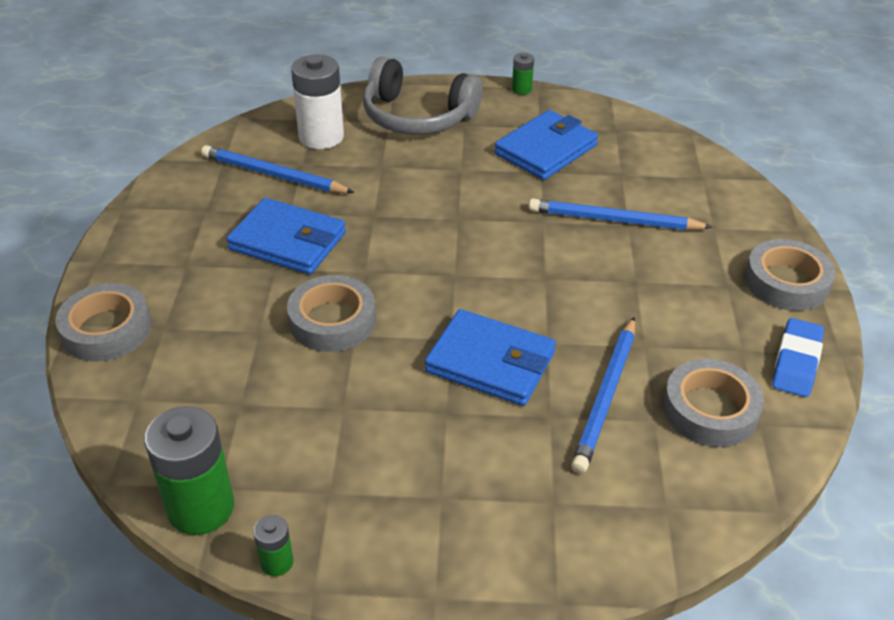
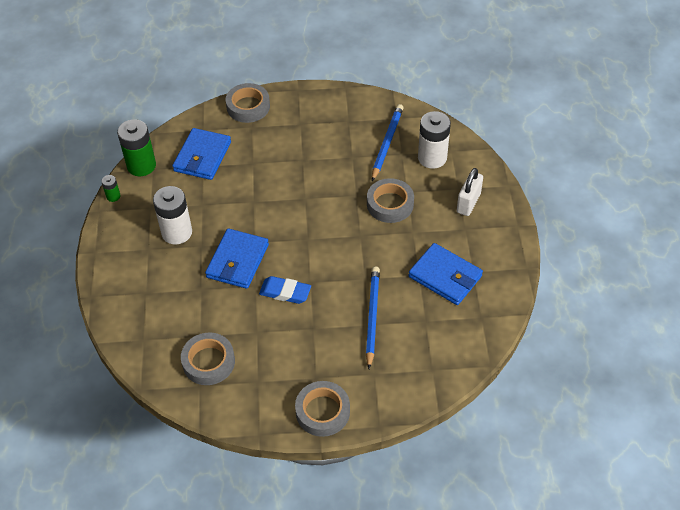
camera: 85 degrees right, 10 degrees up
(288, 241) = (326, 161): blue wallet -> blue wallet (202, 156)
(332, 321) = (263, 191): grey tape -> grey tape (390, 204)
(406, 448) = (177, 232): none -> white battery
(417, 116) = (468, 203): grey headphones -> white padlock
(521, 89) = (520, 258): green battery -> none
(606, 396) = (216, 313): blue pencil -> none
(796, 362) = (249, 409): blue eraser -> blue eraser (285, 292)

